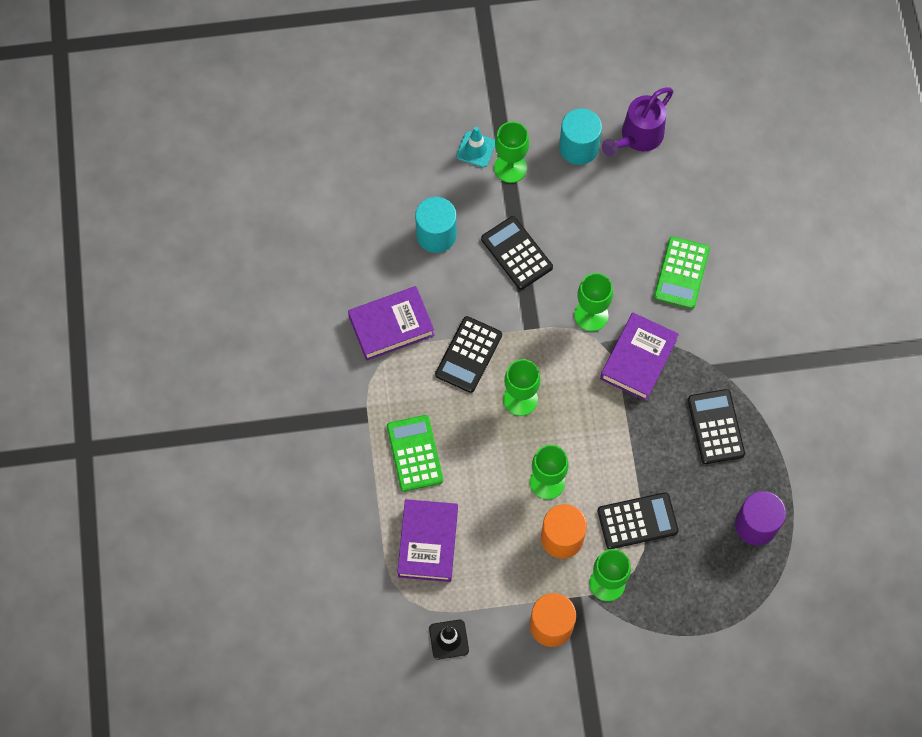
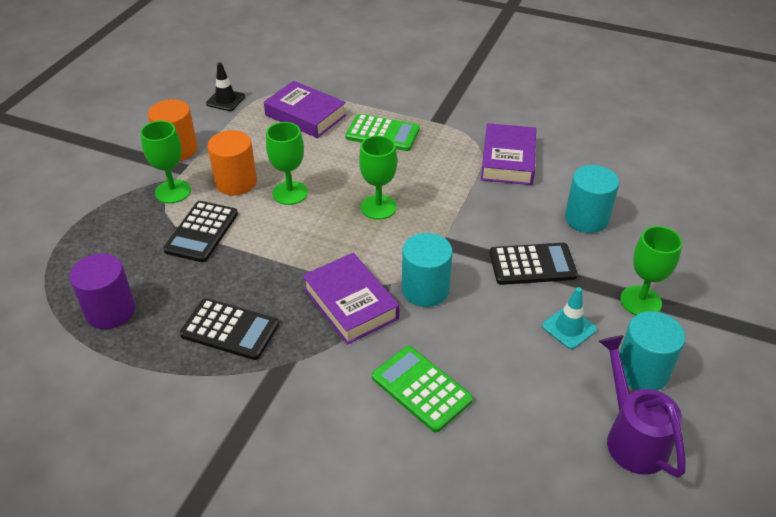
camera: 120 degrees right, 25 degrees down
(468, 355) = (446, 193): black calculator -> none
(476, 149) = (677, 283): turquoise traffic cone -> turquoise traffic cone (569, 328)
(591, 315) = (425, 289): green goblet -> turquoise cylinder

